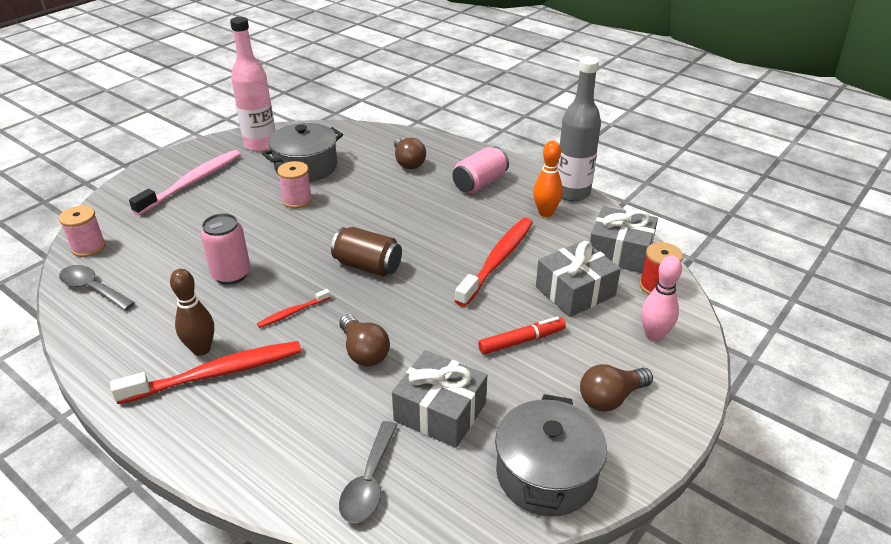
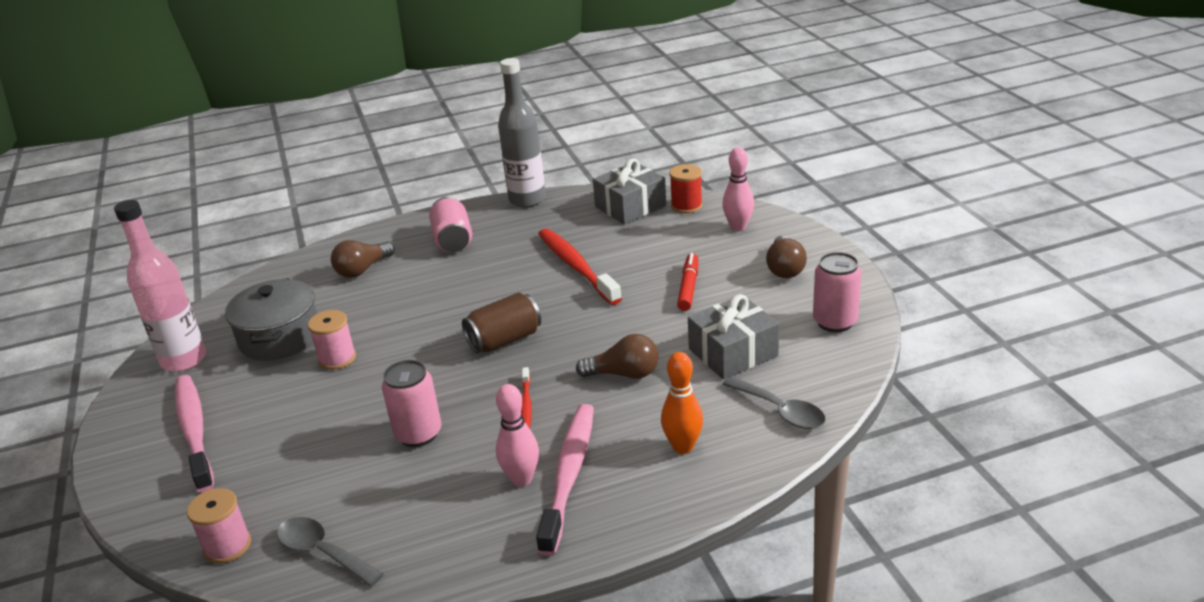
camera: 55 degrees left, 5 degrees down
(93, 289) = (323, 552): grey spoon -> grey spoon turned 60 degrees clockwise
(201, 349) = (521, 479): brown bowling pin -> pink bowling pin
(216, 373) = (569, 475): red toothbrush -> pink toothbrush
(408, 162) = (362, 270): brown light bulb -> brown light bulb turned 120 degrees clockwise
(545, 213) = (539, 222): orange bowling pin -> orange bowling pin (683, 447)
(546, 474) = (835, 322): grey pot -> pink can
(575, 291) = (655, 243): grey gift -> none

